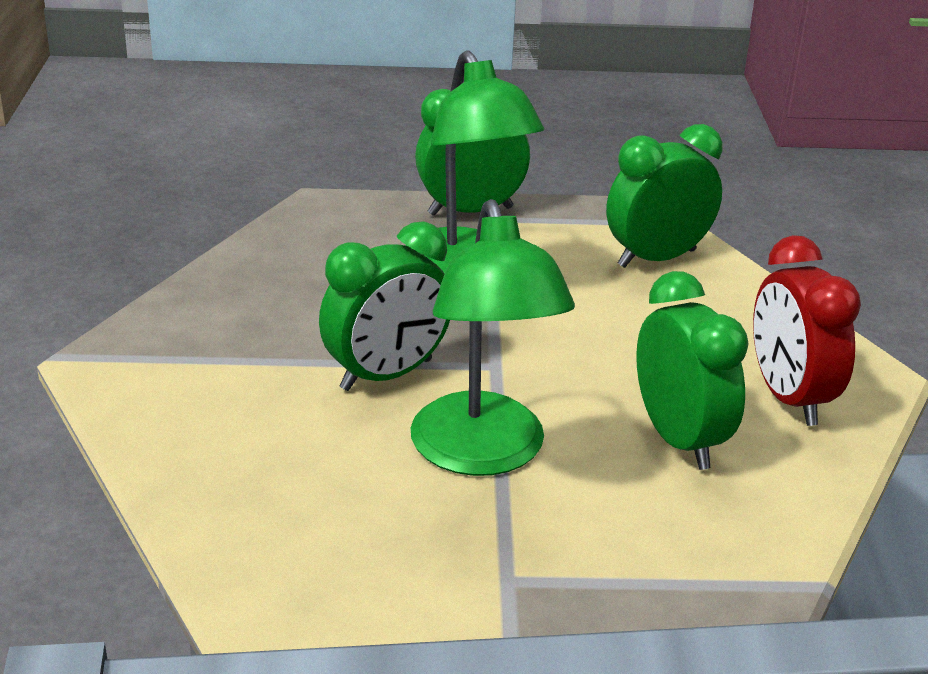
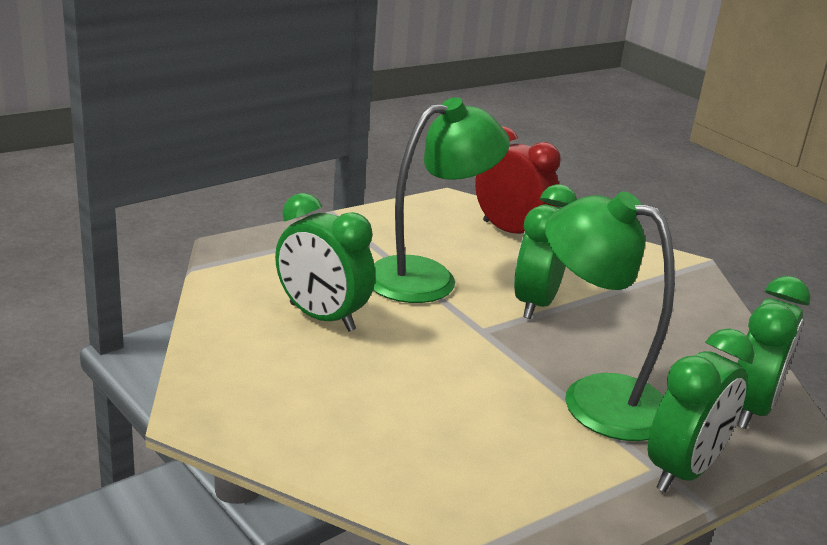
camera: 145 degrees right, 5 degrees down
(483, 454) = (427, 277): green lamp -> green lamp turned 105 degrees clockwise
(656, 258) = (467, 478): green clock -> green clock (750, 408)
(789, 398) = (263, 370): red clock -> red clock (510, 232)

